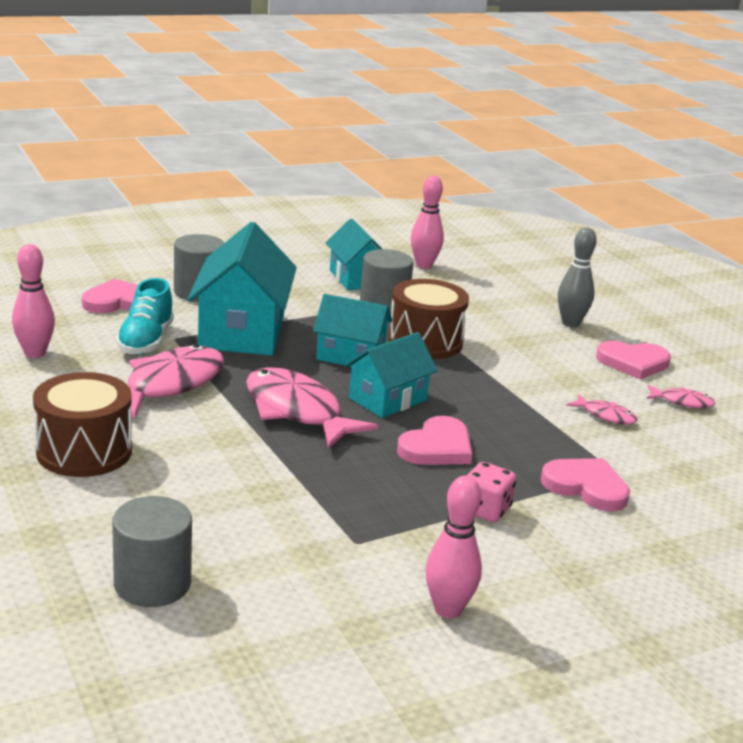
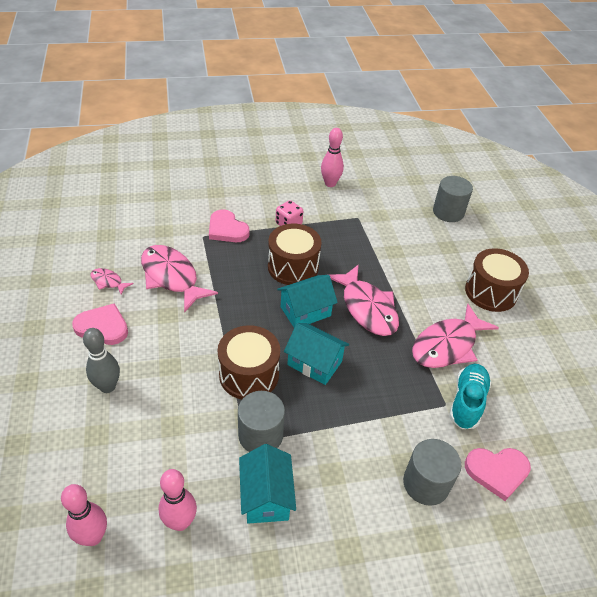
camera: 165 degrees left, 20 degrees up
(35, 353) = (545, 396): pink bowling pin -> pink bowling pin (93, 537)
(242, 331) = (392, 407): turquoise house -> none
(437, 447) = (293, 267): pink heart -> brown drum
(605, 415) = (172, 277): pink fish -> pink fish, size x2.12

